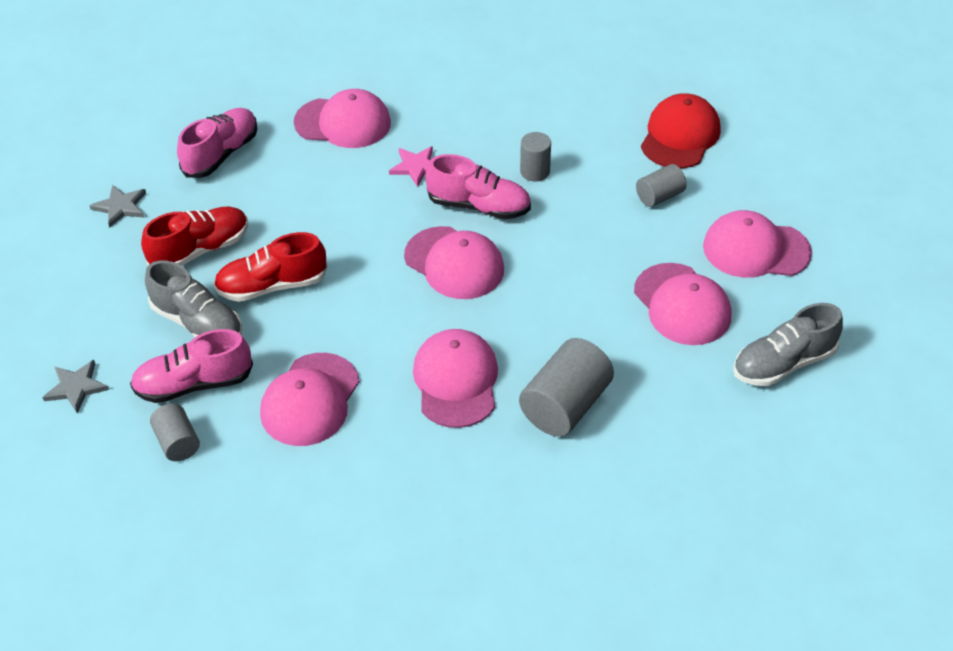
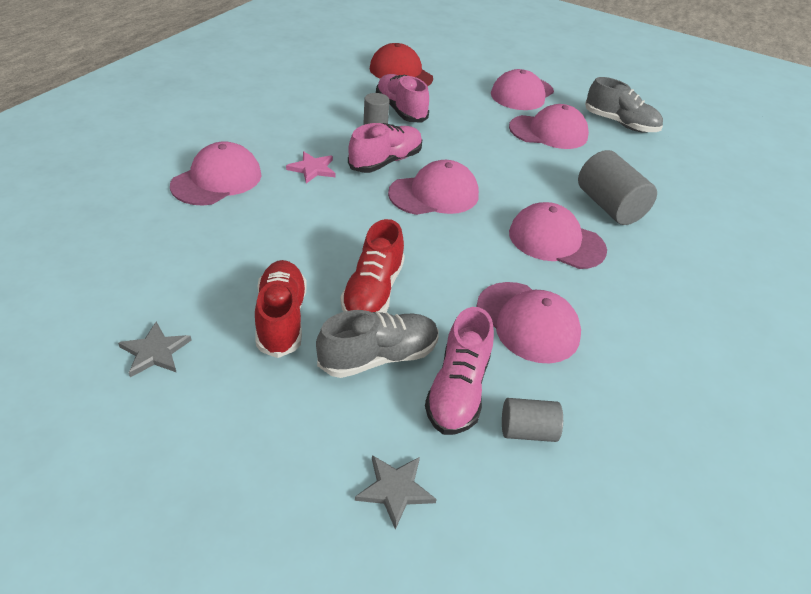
camera: 65 degrees left, 5 degrees down
(221, 154) = (166, 257): pink shoe -> pink shoe (401, 110)
(659, 196) = (447, 100): grey cylinder -> none
(783, 363) = (620, 124): grey shoe -> grey shoe turned 60 degrees counterclockwise

